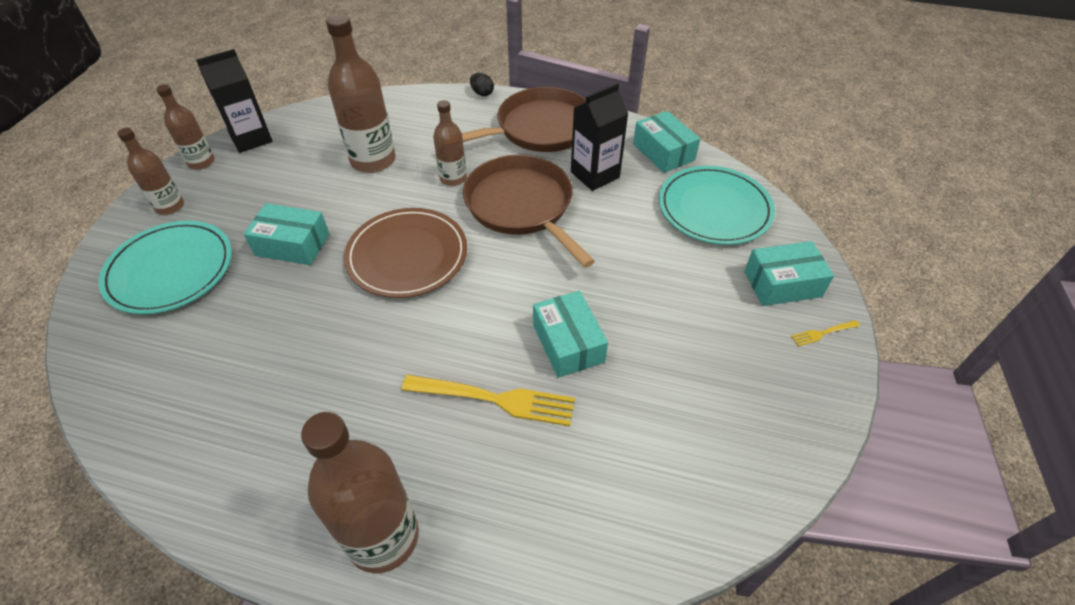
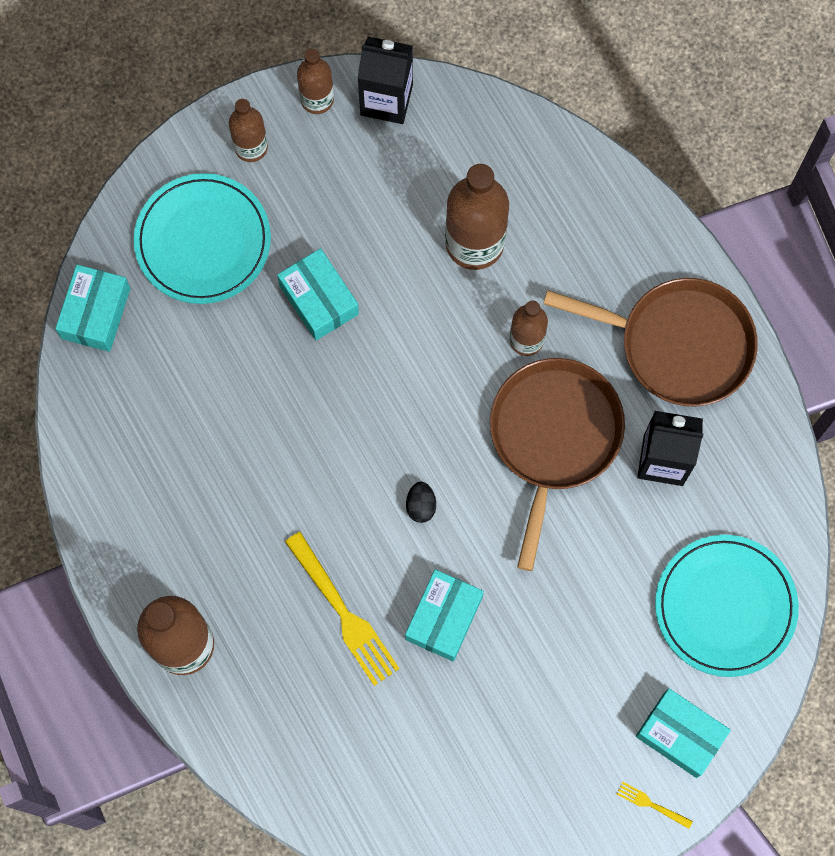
camera: 45 degrees right, 25 degrees up
(407, 255) = (402, 404): brown plate -> none
(482, 93) = (676, 230): black egg -> black egg (421, 505)
(663, 152) = (765, 493): turquoise box -> turquoise box (96, 313)

